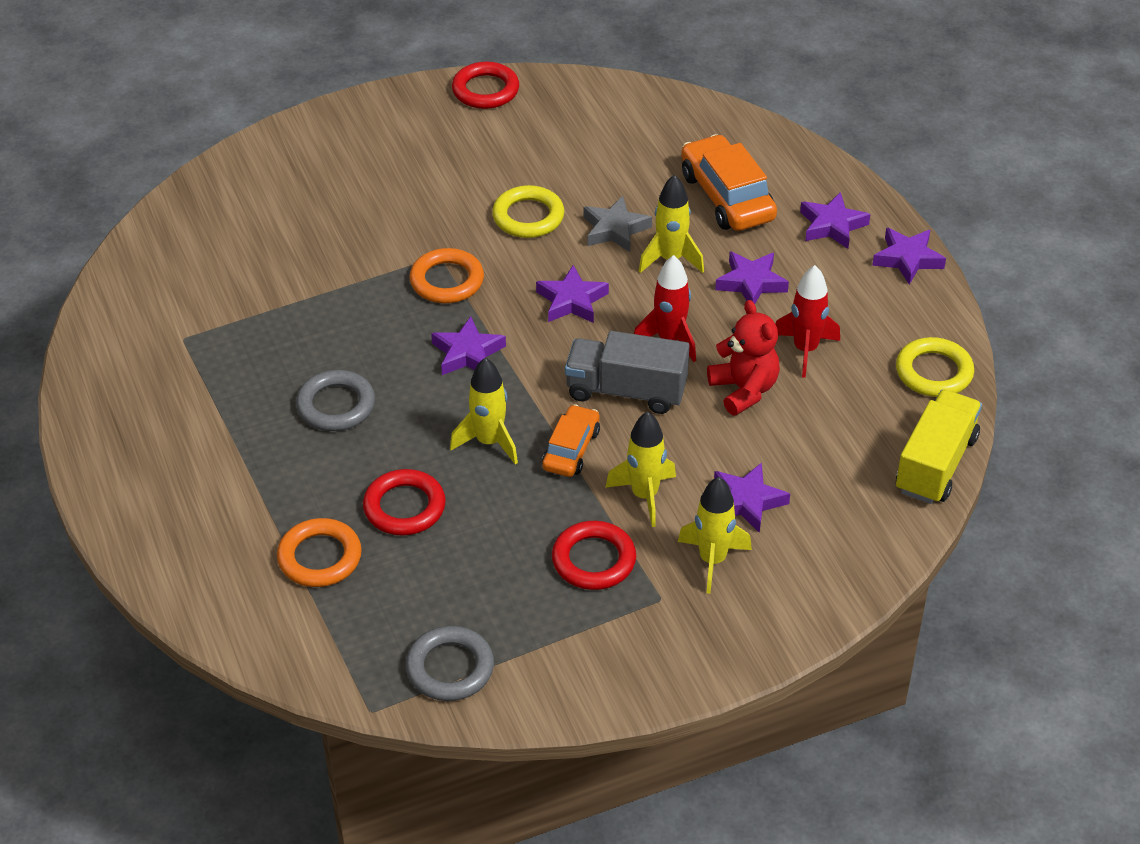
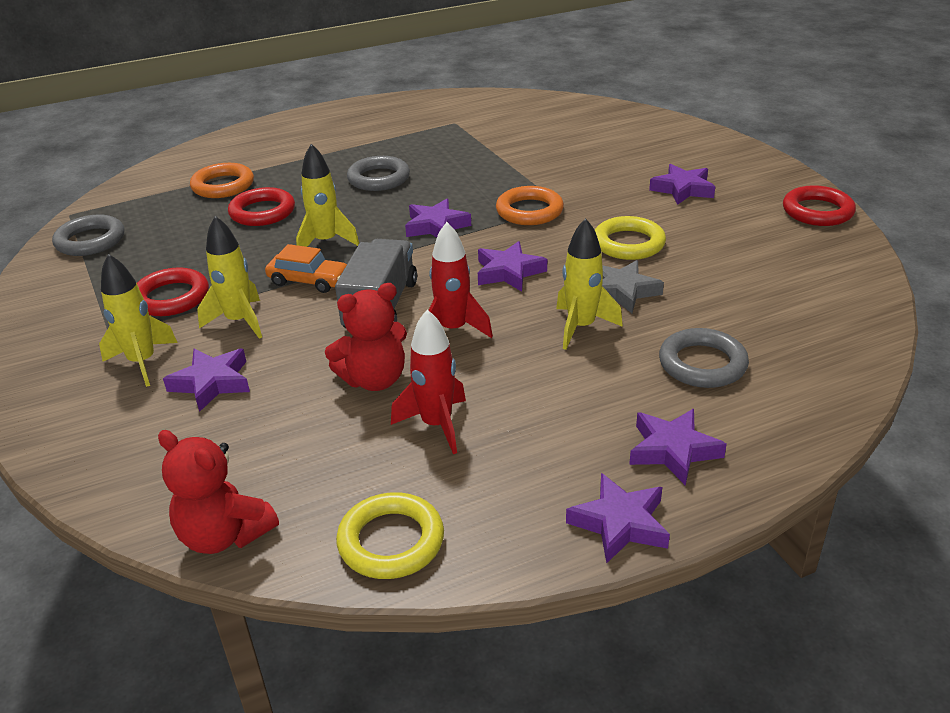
camera: 90 degrees right, 10 degrees down
(727, 197) = (702, 364): orange car -> grey ring
(751, 283) = (550, 383): purple star -> purple star (682, 189)
(935, 464) = (224, 535): yellow truck -> red teddy bear

